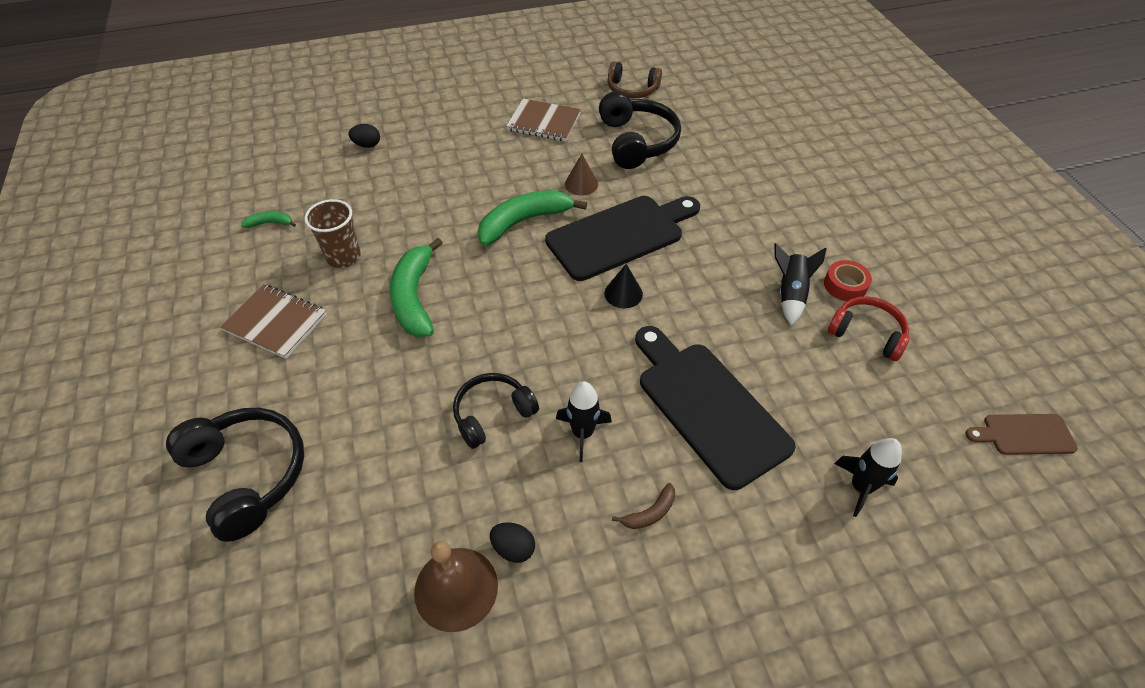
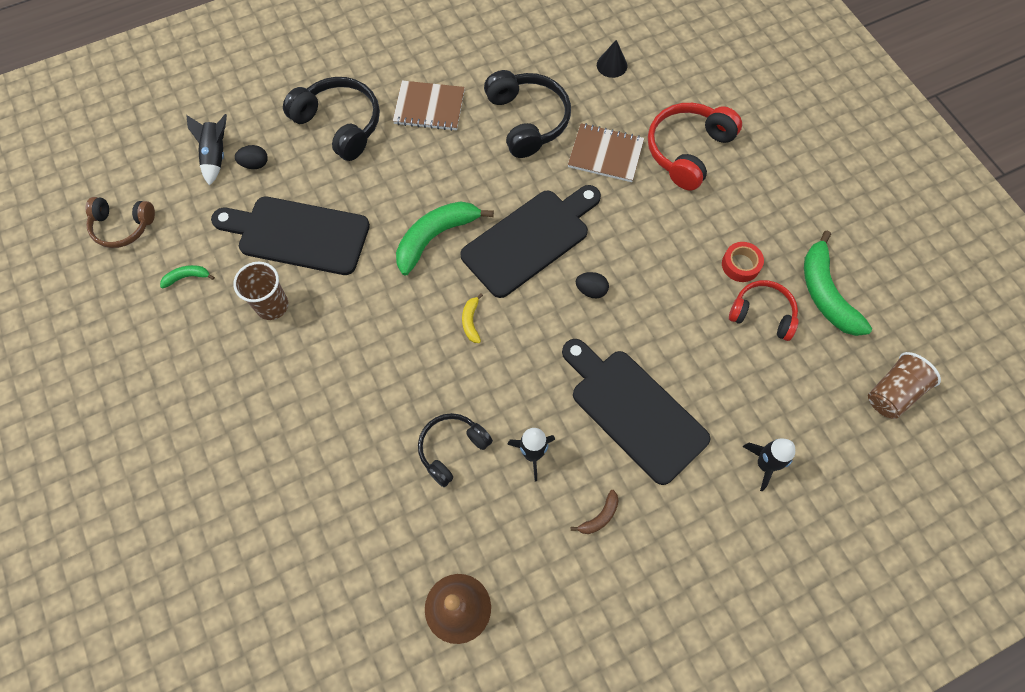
camera: 10 degrees left, 15 degrees up
(248, 474) = (257, 542): black headphones -> black headphones (340, 124)
(276, 323) = (230, 389): brown notebook -> brown notebook (605, 154)
(389, 203) = (298, 234): none -> black cutting board
(415, 297) = (352, 340): green banana -> green banana (825, 293)
(513, 548) = (496, 567): black egg -> black egg (591, 290)
(543, 297) = (471, 321): none -> yellow banana
(581, 184) = (482, 183): brown cone -> none
(623, 293) = (543, 305): black cone -> black cone (612, 65)
(632, 90) = (511, 50): brown headphones -> brown headphones (122, 227)
(790, 294) = (693, 282): black rocket -> black rocket (216, 156)
(796, 183) = (687, 150): none -> red headphones
(1024, 434) = (893, 393): brown cutting board -> brown cup

